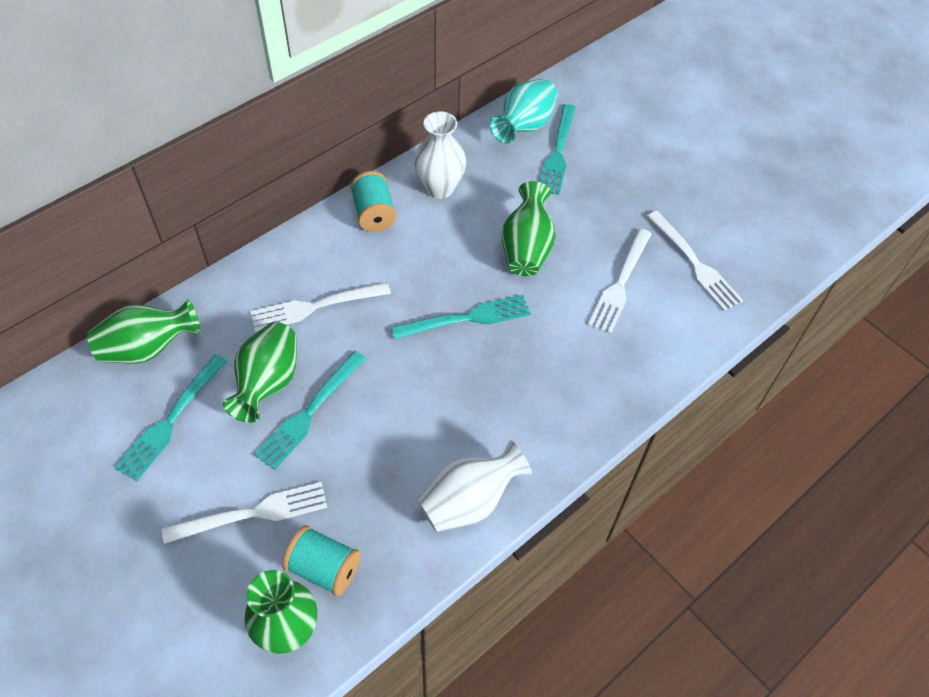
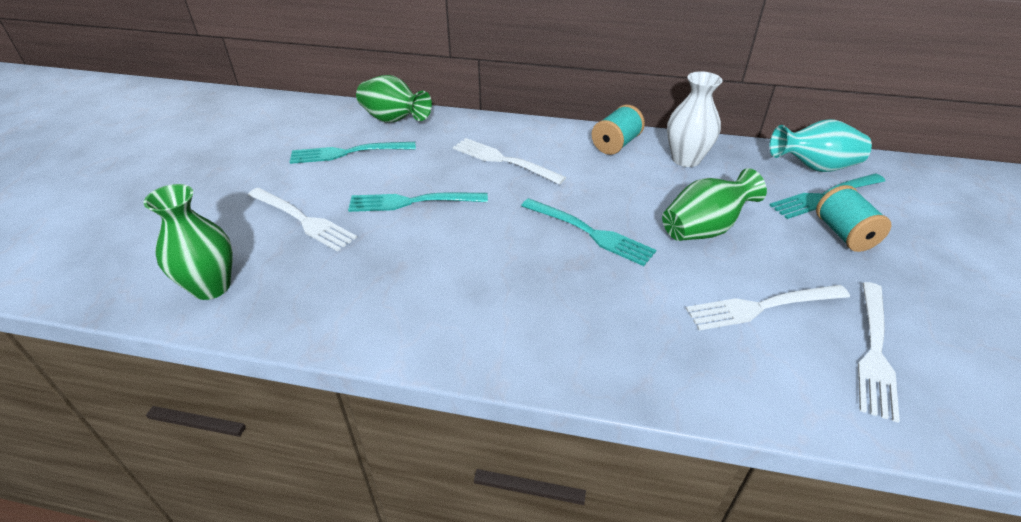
camera: 55 degrees right, 15 degrees down
(267, 383) = (417, 173): green vase -> none
(324, 568) = (280, 277): turquoise spool -> turquoise spool (844, 234)
(470, 501) = (413, 328): white vase -> none

